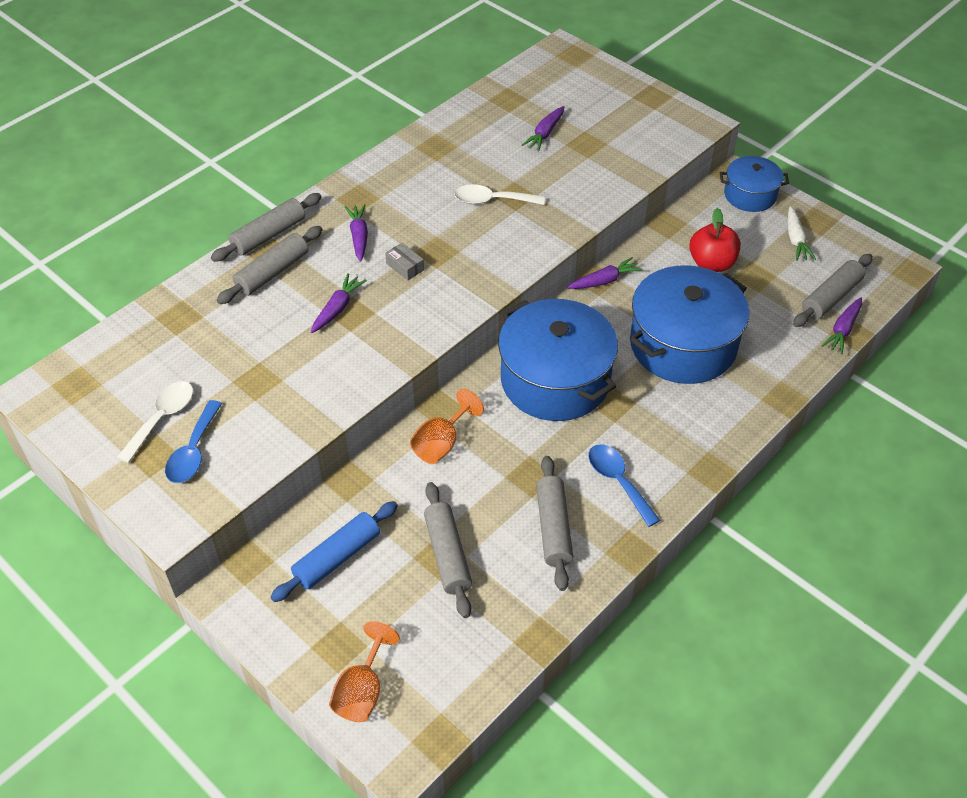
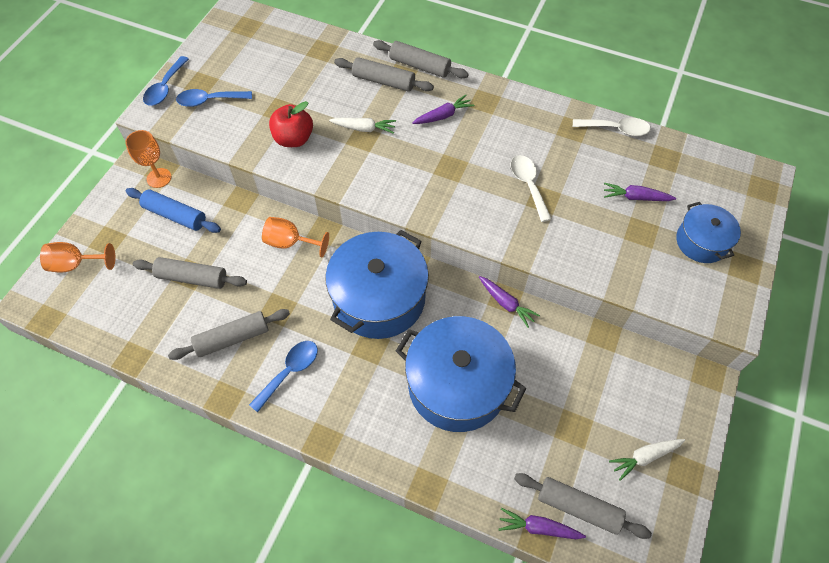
camera: 70 degrees right, 10 degrees up
(135, 498) = (165, 88): none -> blue spoon
(162, 418) = (232, 75): white spoon -> white spoon (616, 129)
(260, 567) = (159, 178): none -> orange goblet
(337, 308) = (364, 128): purple carrot -> white carrot
(405, 267) = (424, 153): grey box -> none
(447, 555) = (192, 278): grey rolling pin -> grey rolling pin turned 45 degrees clockwise
(711, 263) = (571, 385): red apple -> red apple (294, 139)
(750, 195) = (686, 399): blue pot -> blue pot (701, 242)

